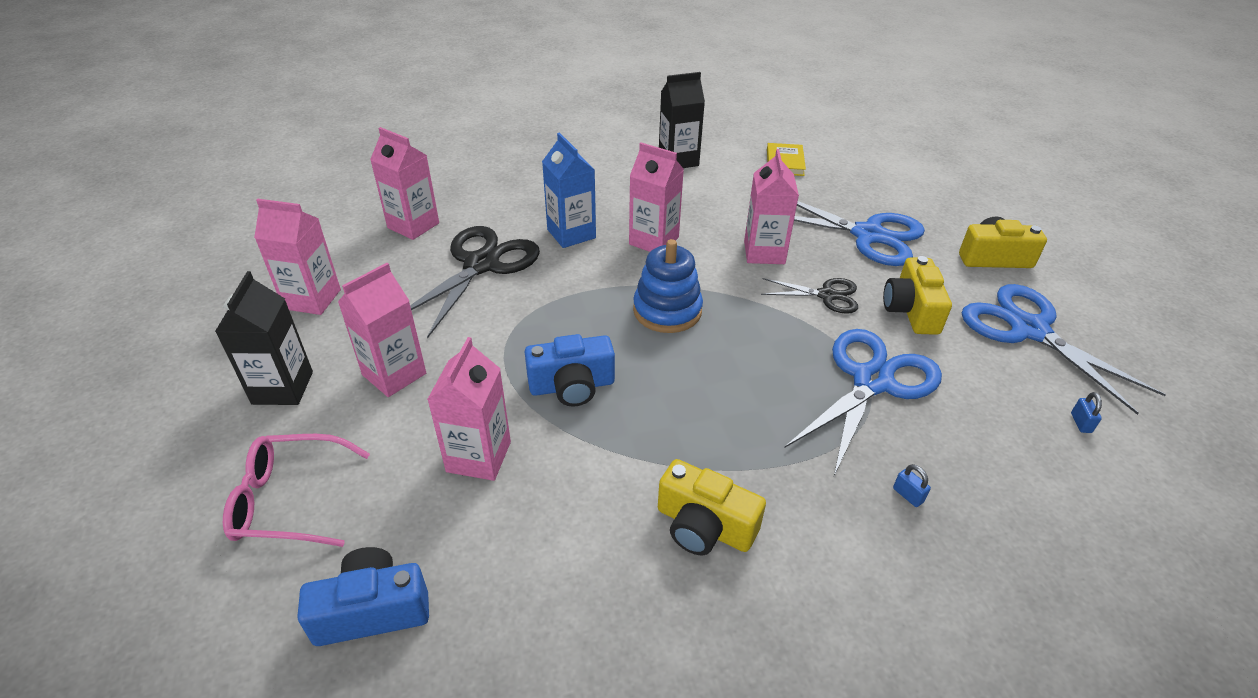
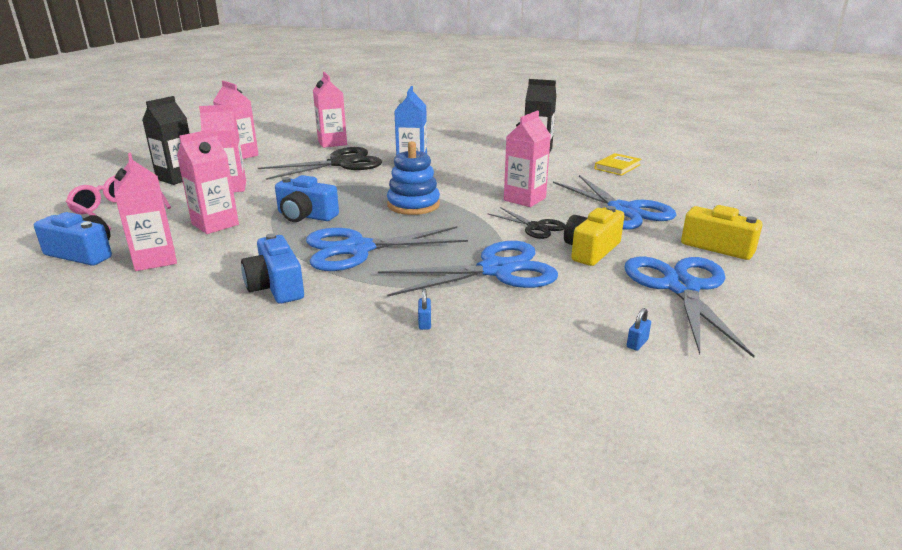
camera: 35 degrees right, 15 degrees down
(654, 241) = (458, 178): pink carton -> pink carton (155, 259)
(704, 526) = (276, 287): yellow camera -> blue camera
(705, 416) = (357, 249): none -> blue scissors

